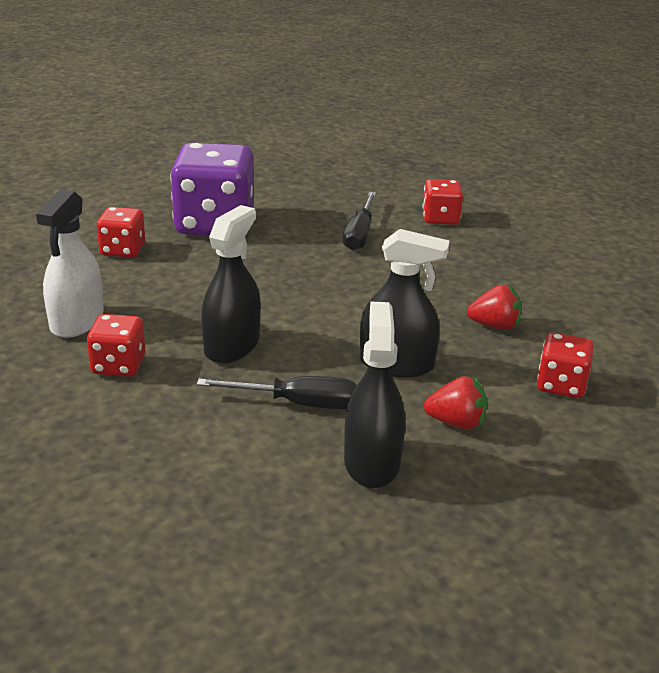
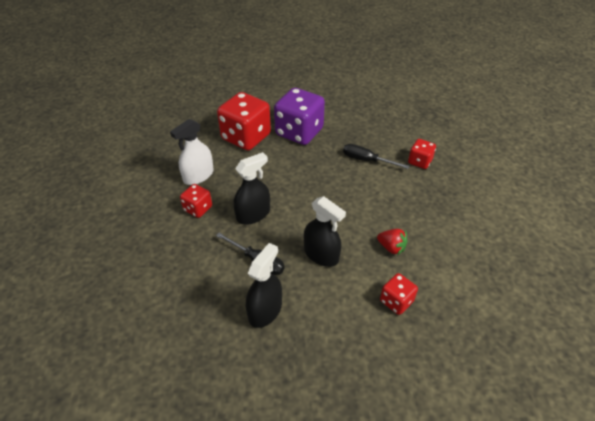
camera: 30 degrees right, 15 degrees up
(122, 250) = (246, 137): red dice -> red dice, size x1.99
(359, 234) = (366, 160): black screwdriver -> black screwdriver turned 75 degrees clockwise
(456, 423) = (322, 303): red strawberry -> none

